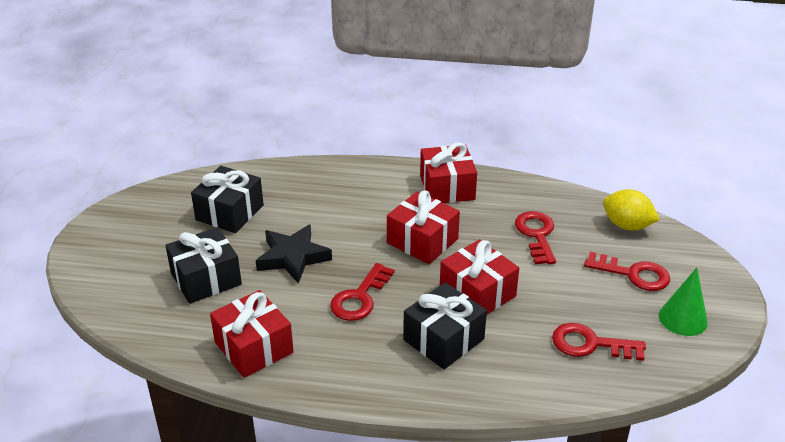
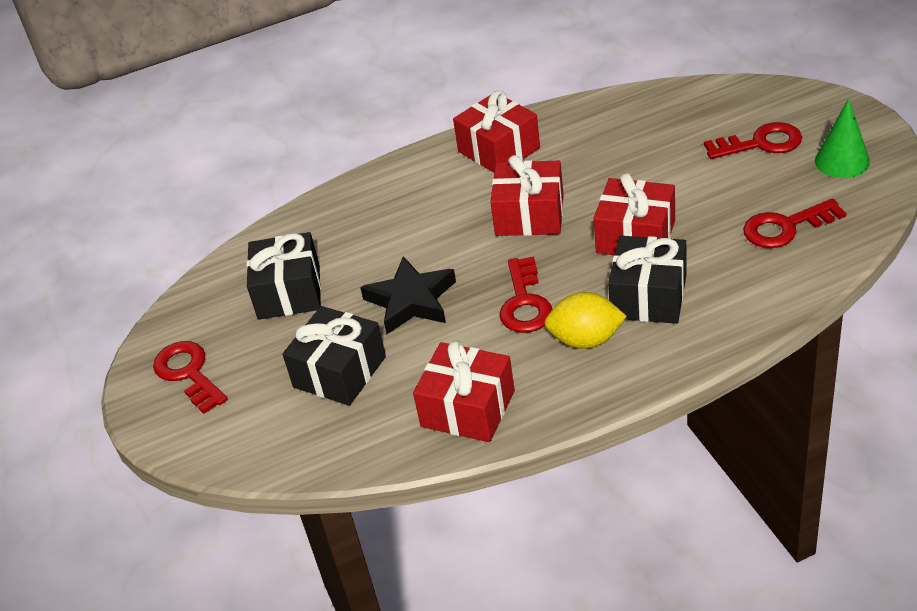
camera: 25 degrees left, 5 degrees up
(536, 235) = (635, 152): red key -> red key (188, 373)
(627, 225) = (710, 100): yellow lemon -> yellow lemon (586, 340)

